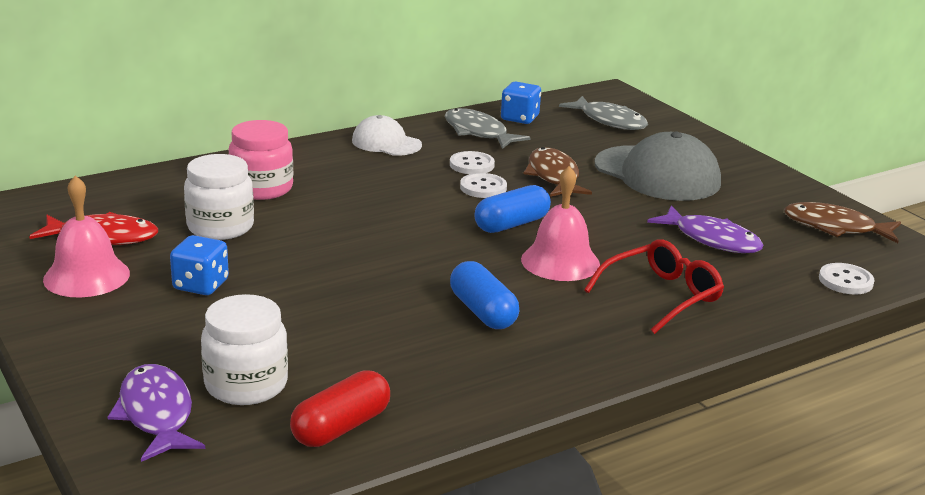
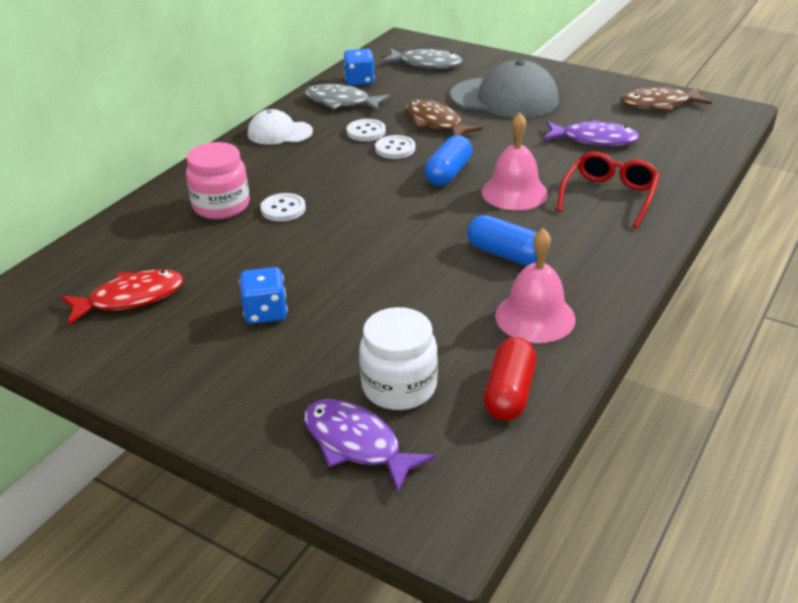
camera: 25 degrees left, 10 degrees up
(86, 276) = (156, 341): pink bell -> pink bell (535, 317)
(220, 227) = (224, 253): white jar -> none
(845, 281) = (707, 143): white button -> white button (283, 209)

